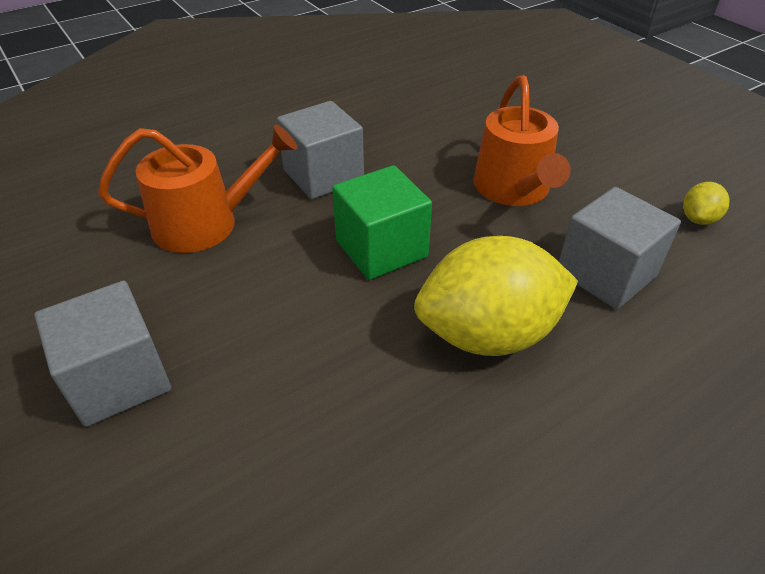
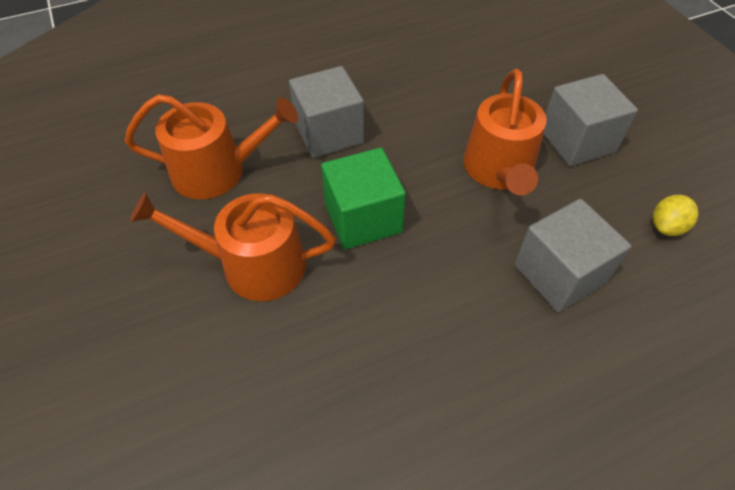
camera: 10 degrees right, 10 degrees up
(118, 379) = (123, 313): grey cube -> grey cube (577, 141)
(267, 308) = (252, 265): none -> orange watering can
(488, 334) = (435, 319): yellow lemon -> none

